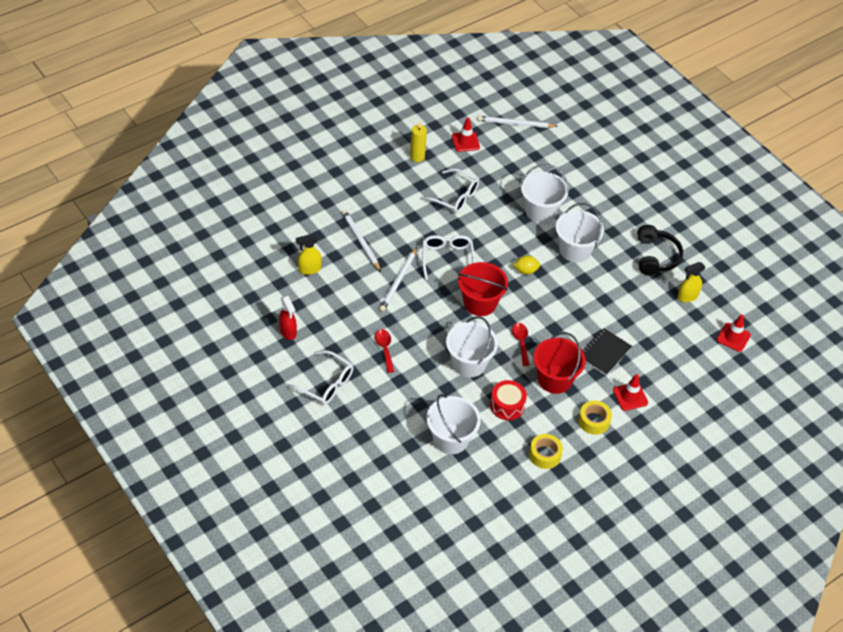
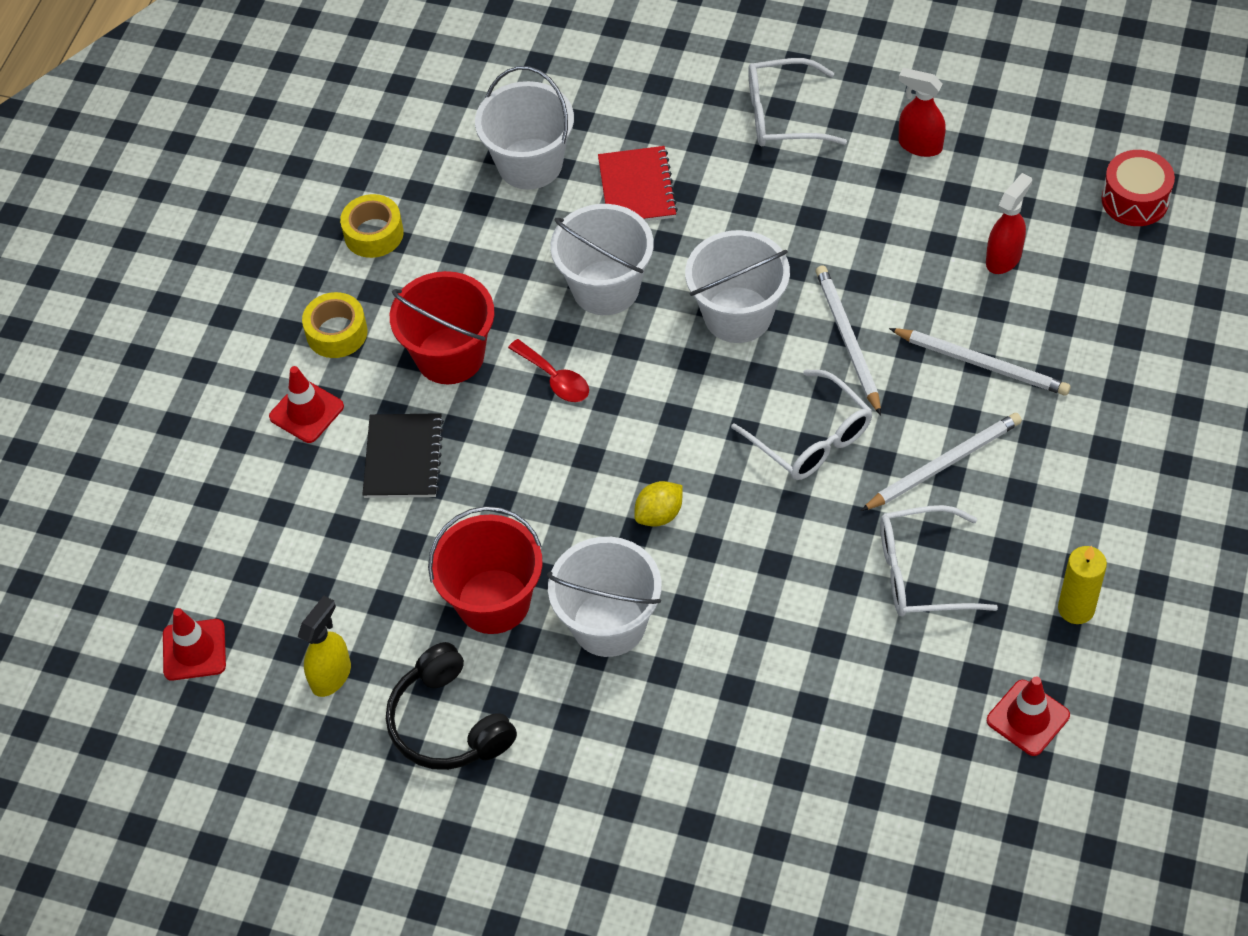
camera: 150 degrees right, 5 degrees up
(309, 269) = (1004, 258): yellow spray bottle -> red spray bottle
(384, 349) = (753, 220): red spoon -> none
(417, 395) = (637, 188): none -> red notebook
(480, 303) = (681, 398): red bucket -> red bucket (493, 601)
(507, 405) = (490, 265): red drum -> red drum (1135, 200)
(515, 124) = (979, 847): white pencil -> white pencil (943, 464)
(540, 211) = (741, 663): white bucket -> white bucket (738, 315)

